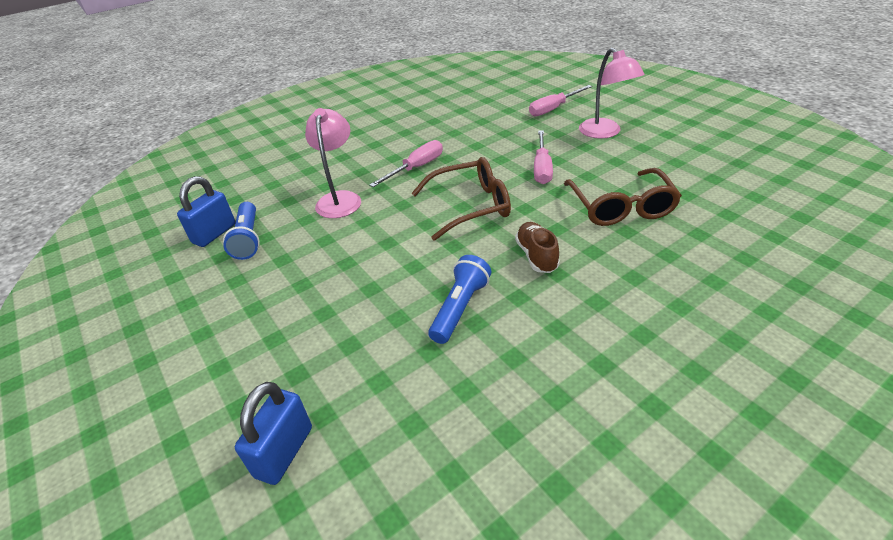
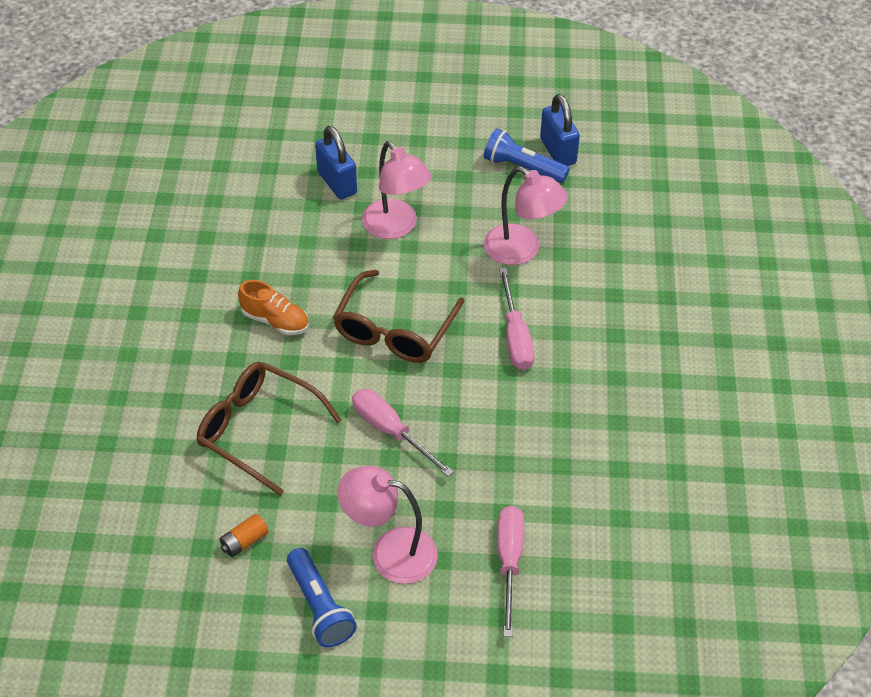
camera: 125 degrees right, 10 degrees up
(284, 452) = (270, 109): blue padlock -> blue padlock (337, 183)
(375, 259) = (396, 227): none -> pink lamp
(460, 308) = (280, 240): blue flashlight -> blue flashlight (319, 607)
(536, 256) = (275, 321): brown shoe -> orange shoe
(683, 169) = (244, 541): none -> orange battery

